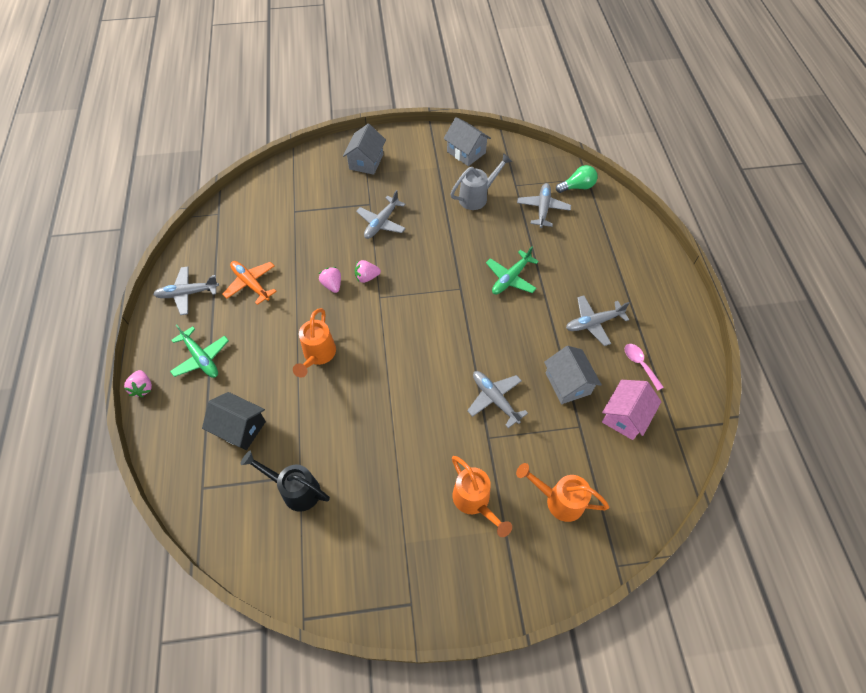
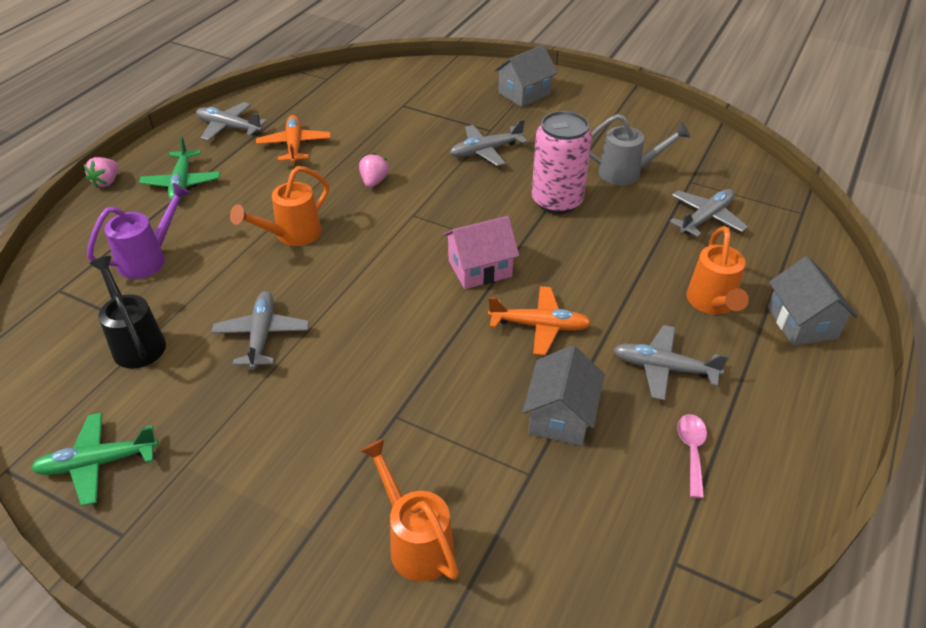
camera: 35 degrees right, 15 degrees down
(240, 428) = (149, 258): black house -> purple watering can
(367, 277) = (418, 191): pink strawberry -> none
(454, 240) = (557, 201): none -> pink can
(466, 152) = (654, 128): grey house -> grey house (802, 323)
(475, 502) = (308, 475): orange watering can -> orange watering can (712, 304)
(495, 399) = (445, 380): grey plane -> grey plane (262, 335)
(510, 278) = (592, 268): green plane -> green plane (98, 463)
(514, 334) = (540, 326): none -> orange plane
(577, 187) = (778, 216): green light bulb -> none
(625, 416) = (609, 500): pink house -> pink house (480, 268)

